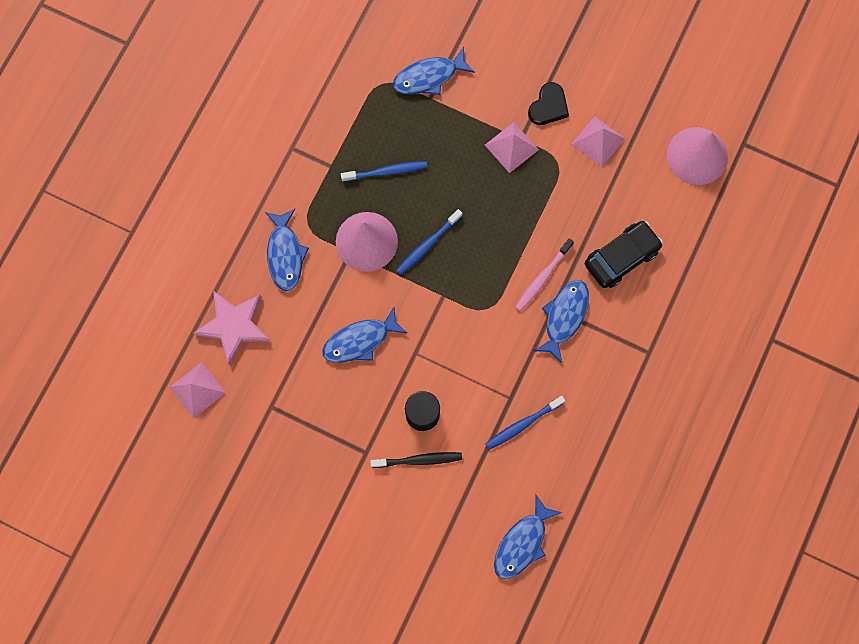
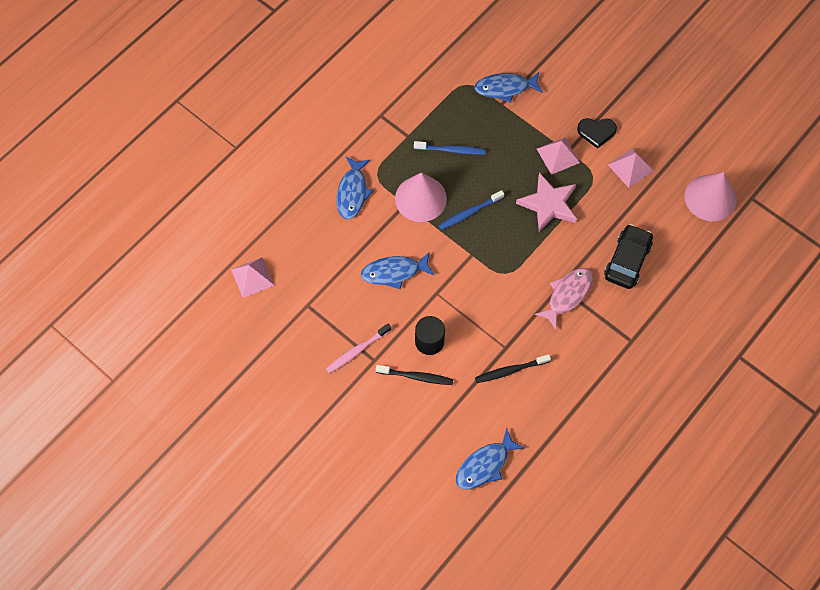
camera: 15 degrees right, 10 degrees down
(234, 326) = (296, 236): pink star -> pink star (548, 204)
(522, 424) = (510, 370): blue toothbrush -> black toothbrush
(542, 277) = (557, 260): pink toothbrush -> pink toothbrush (357, 351)
(548, 106) = (596, 132): black heart -> black heart turned 45 degrees clockwise
(564, 317) = (567, 295): blue fish -> pink fish
(621, 257) = (627, 261): black car -> black car turned 45 degrees counterclockwise

